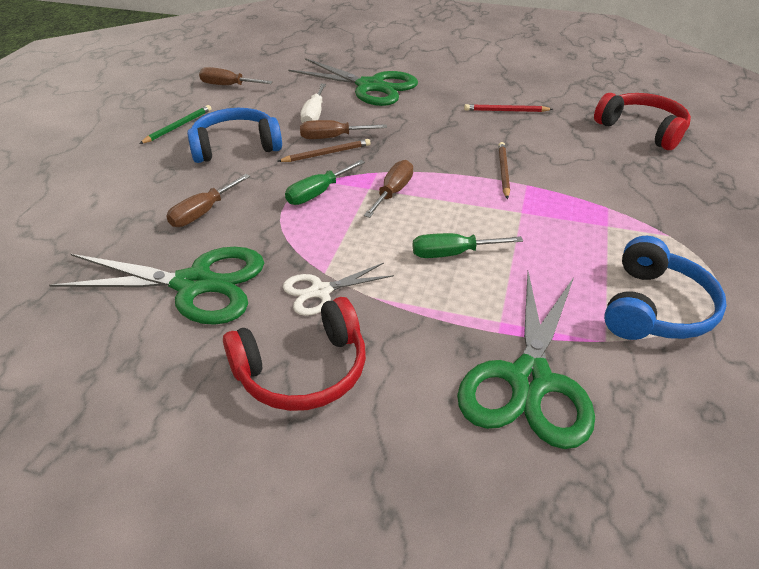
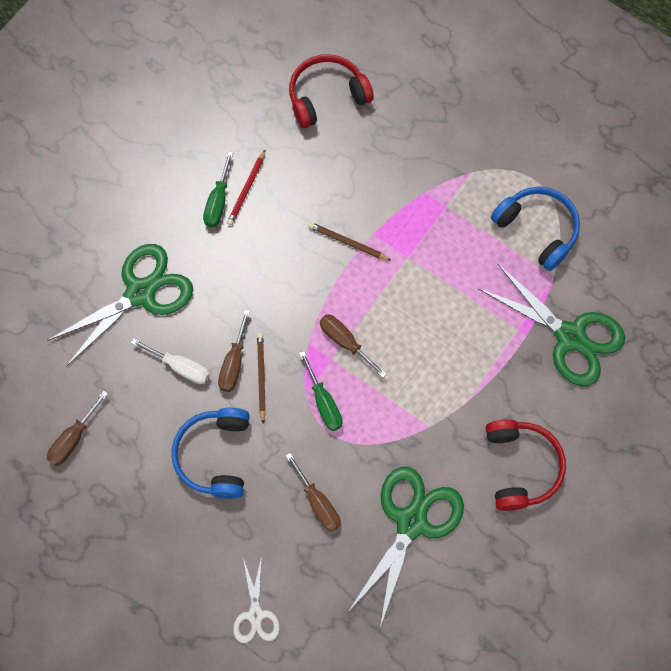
camera: 70 degrees left, 30 degrees up
(178, 126) = (150, 504): green pencil -> none
(321, 291) = (449, 435): white scissors -> white scissors (255, 615)
(452, 254) = (440, 329): green screwdriver -> green screwdriver (218, 201)

